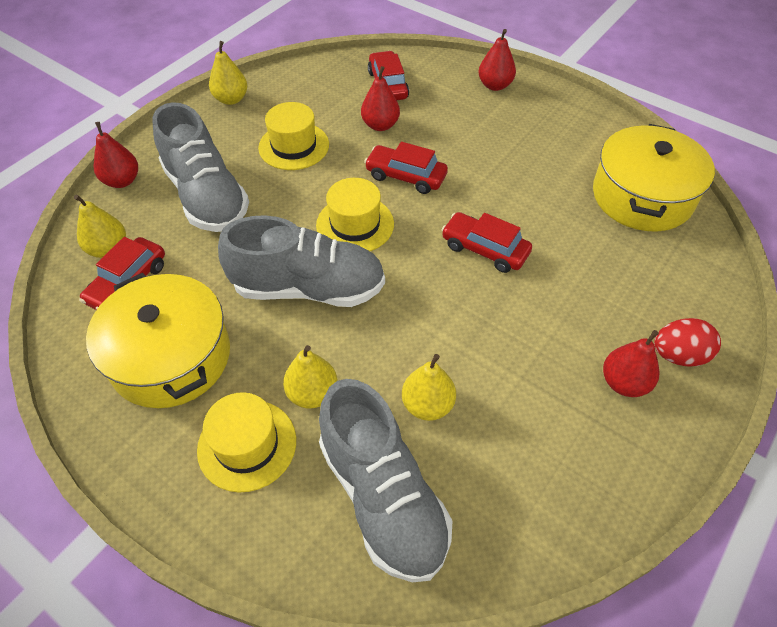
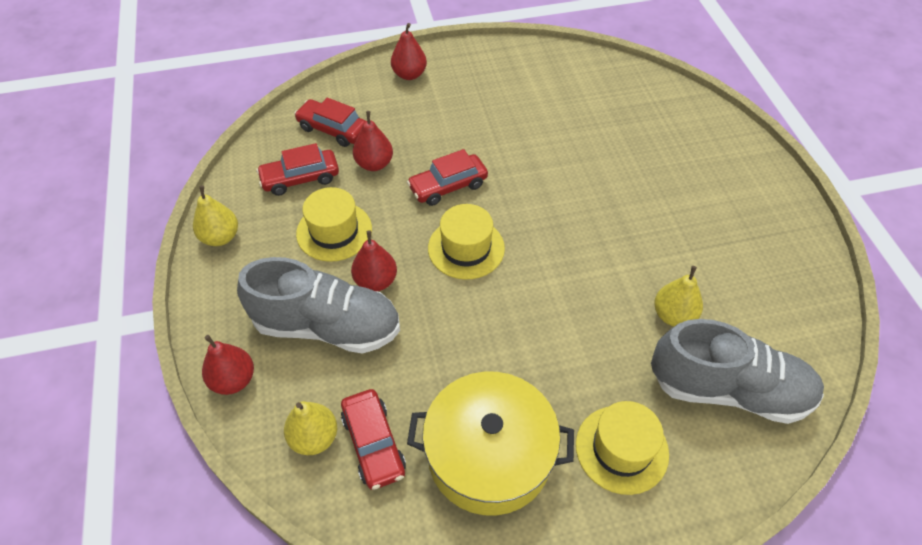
camera: 50 degrees left, 0 degrees up
(308, 288) = (503, 318): grey shoe -> none
(312, 393) = (608, 378): yellow pear -> none
(484, 249) = (565, 192): red car -> red car (300, 178)
(624, 383) = (736, 204): red pear -> red pear (376, 281)
(642, 196) = (598, 84): yellow pot -> none
(678, 355) = (737, 164): red egg -> none

